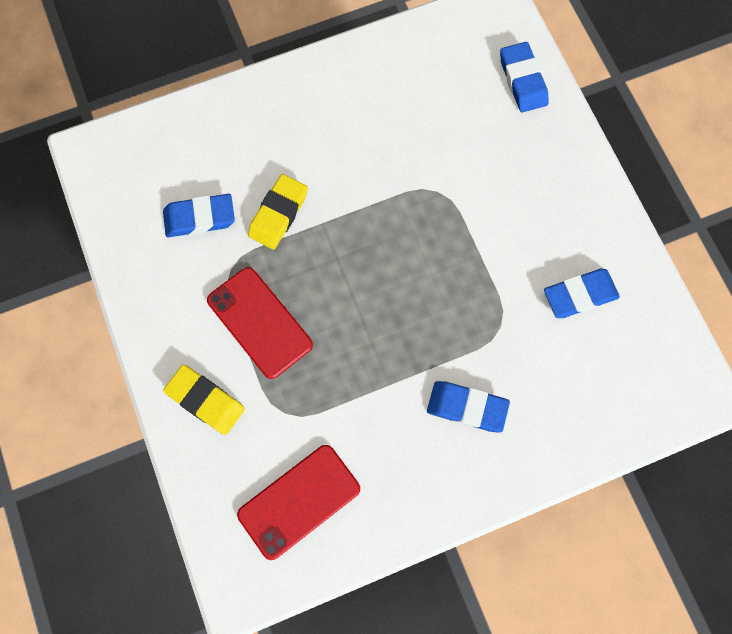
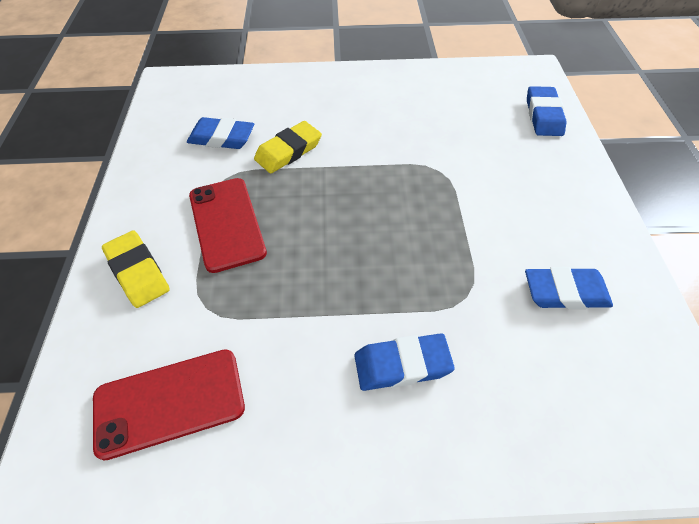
camera: 20 degrees right, 20 degrees down
(467, 407) = (402, 365): blue eraser -> blue eraser turned 45 degrees counterclockwise

